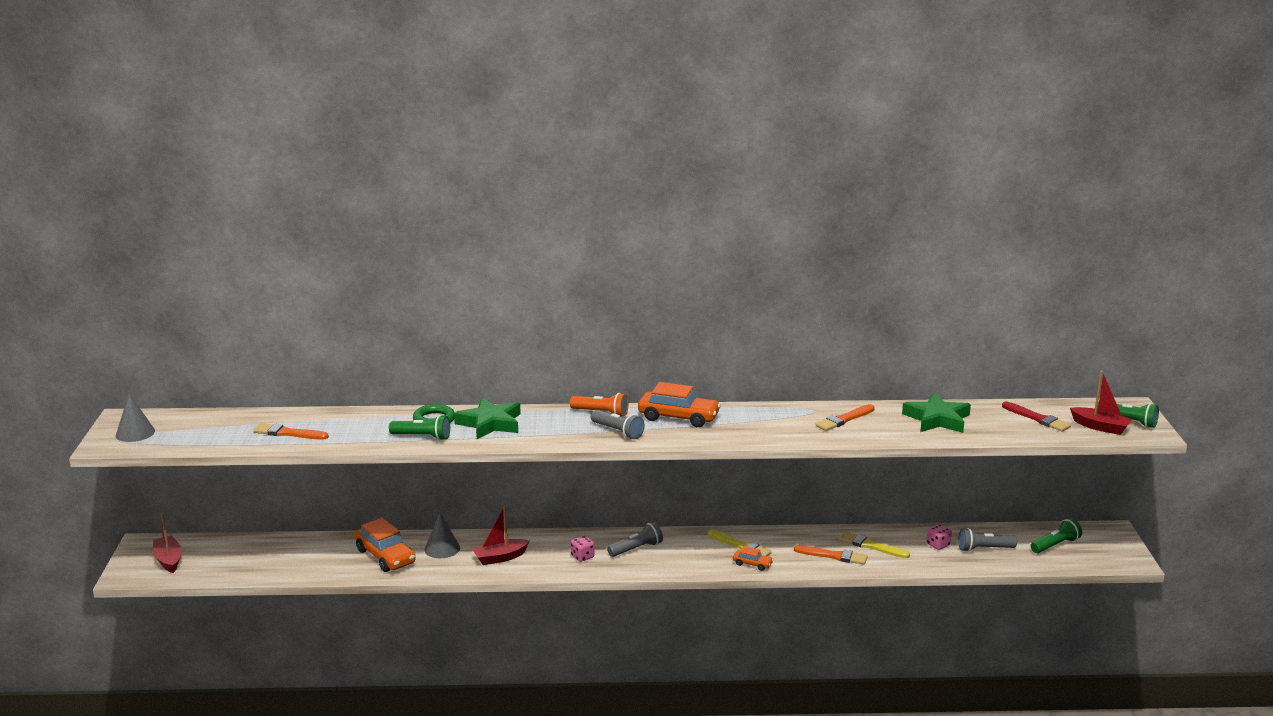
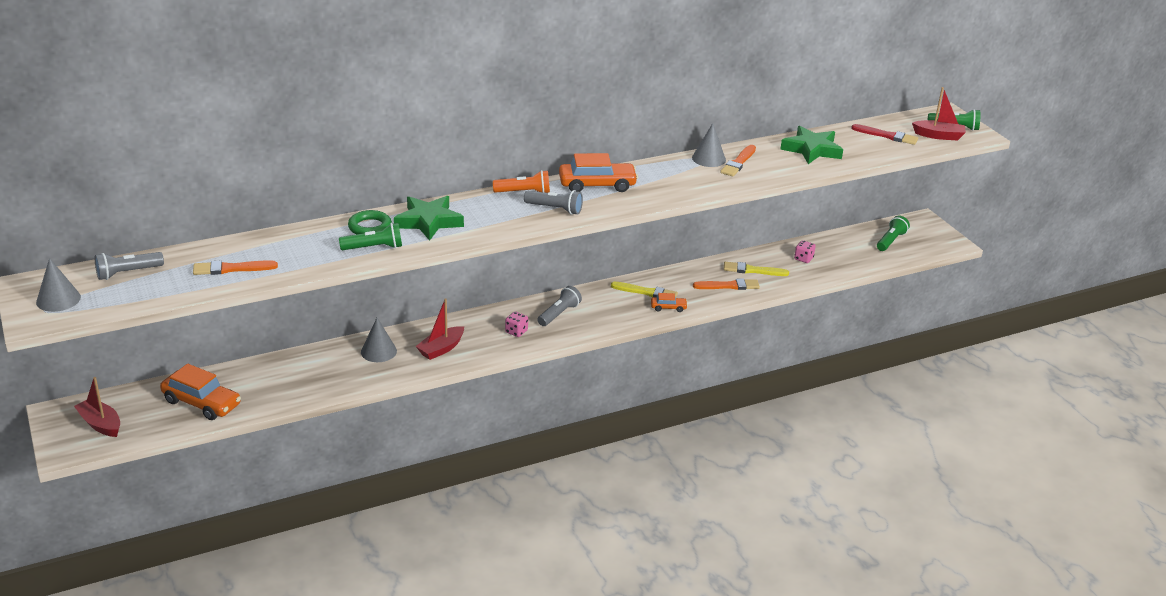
camera: 25 degrees left, 10 degrees up
(385, 556) = (328, 371): orange car -> orange car (201, 403)
(815, 411) = (708, 158): none -> grey cone
(984, 549) = (841, 255): grey flashlight -> grey flashlight (127, 273)

